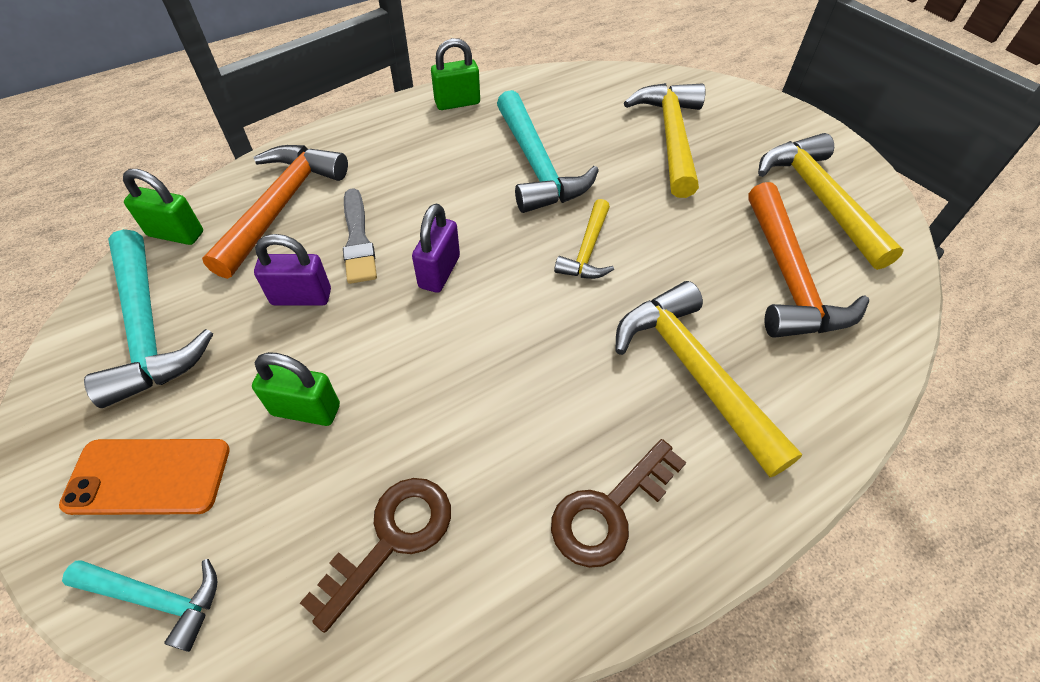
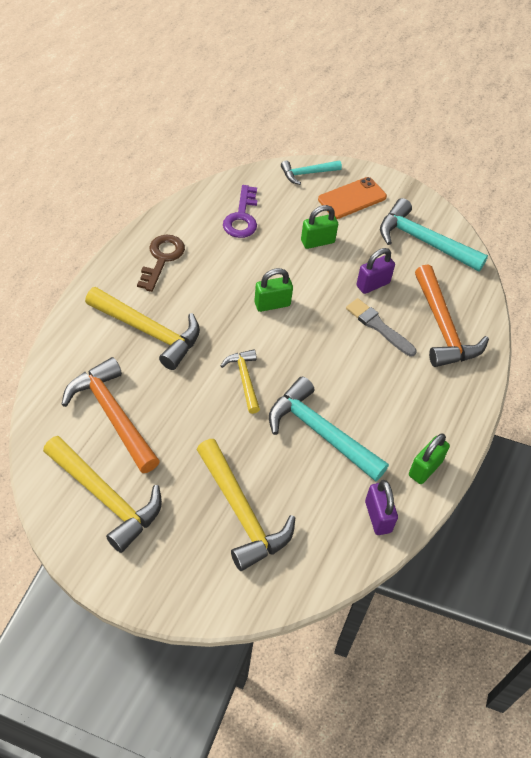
camera: 145 degrees right, 0 degrees up
(176, 234) = (474, 287): green padlock -> green padlock (272, 304)
(391, 539) = (242, 217): brown key -> purple key
(439, 272) = (317, 328): purple padlock -> purple padlock (378, 517)

